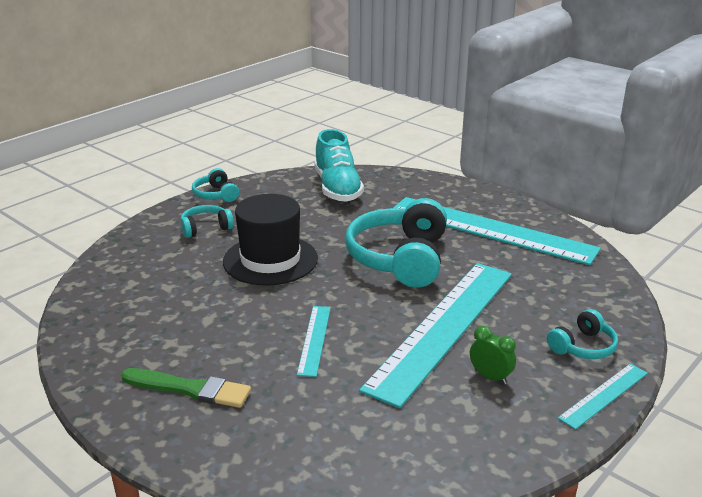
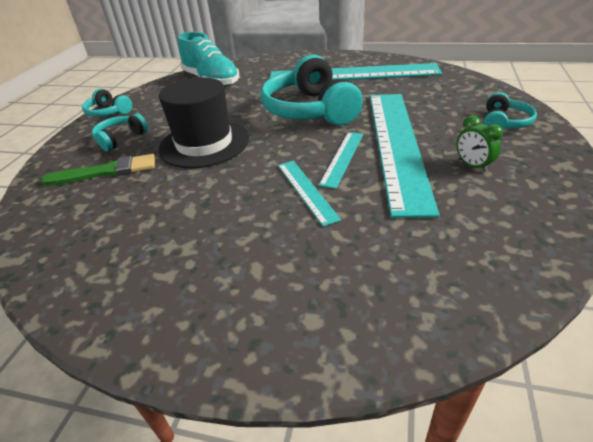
camera: 25 degrees left, 10 degrees up
(189, 389) = (231, 283): green brush -> green brush (105, 172)
(490, 377) = (472, 165): green clock -> green clock turned 135 degrees counterclockwise
(604, 395) = (559, 148): turquoise ruler -> turquoise ruler (342, 158)

